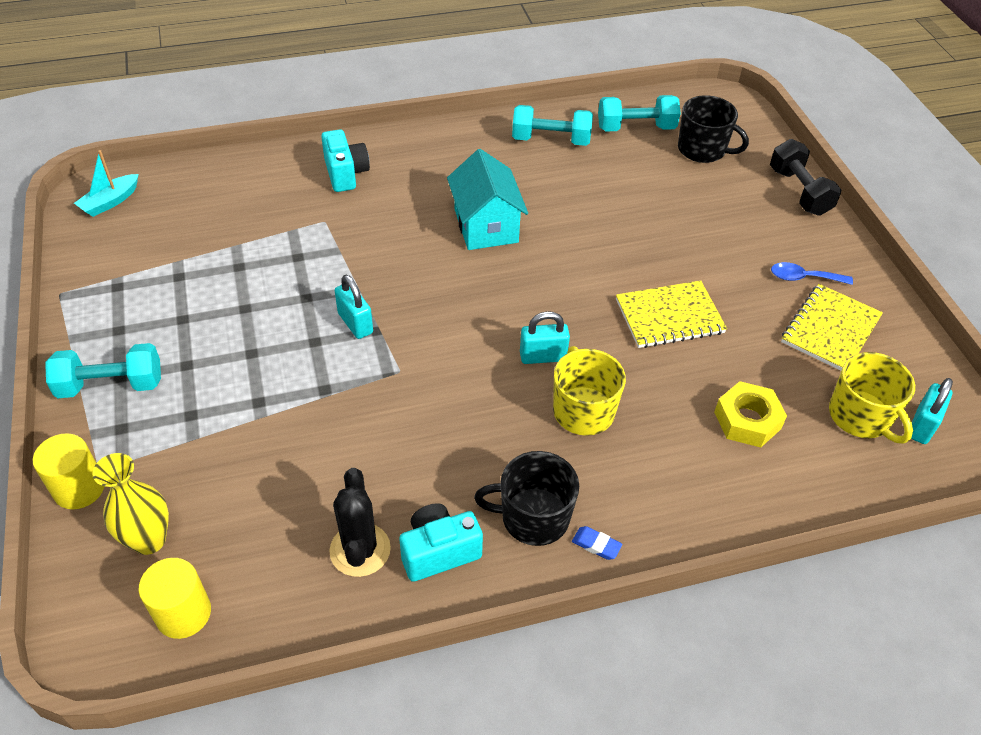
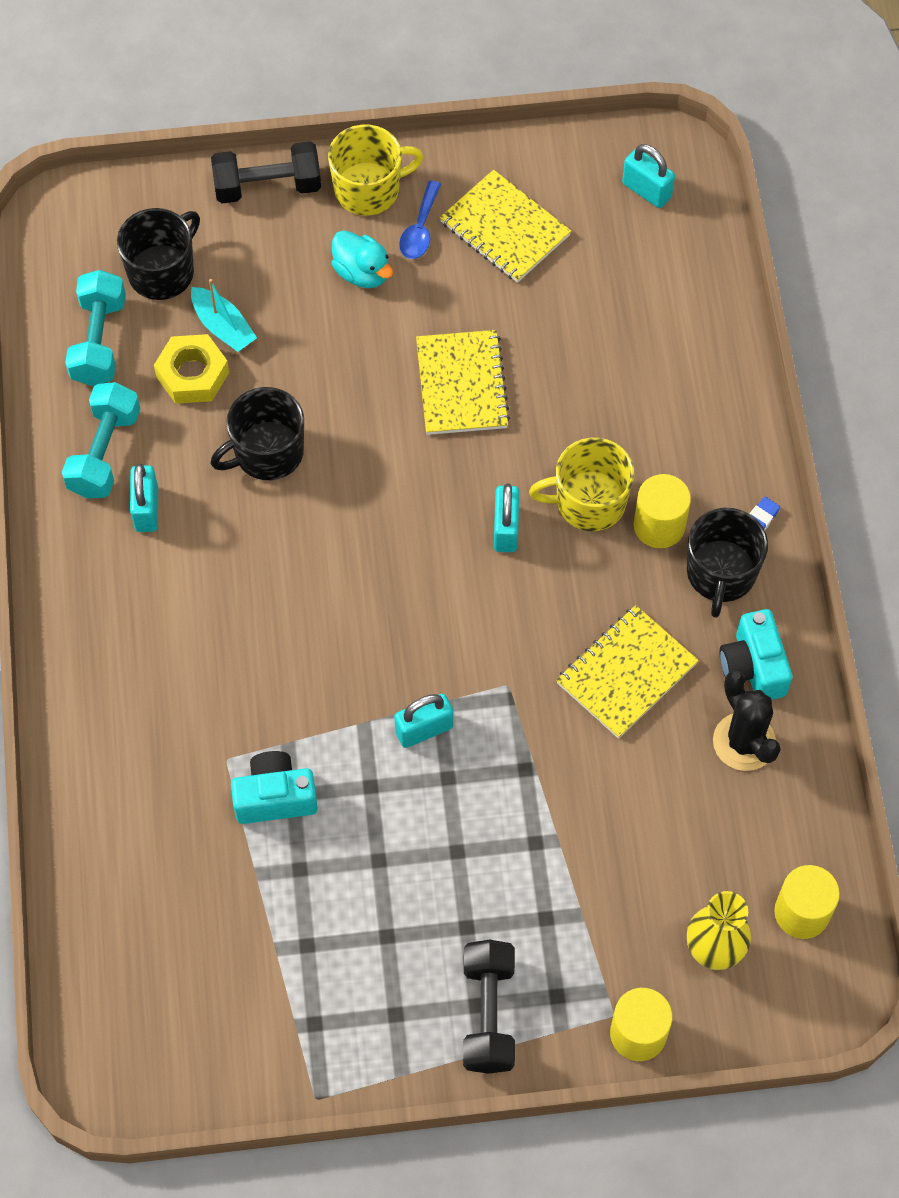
camera: 80 degrees left, 15 degrees up
(110, 202) = (134, 1050): turquoise boat -> turquoise boat (223, 327)
(111, 385) = (488, 1014): turquoise dumbbell -> black dumbbell
(346, 174) = (129, 727): turquoise camera -> turquoise camera (275, 797)
(360, 550) = (744, 742): black cactus -> black cactus turned 60 degrees clockwise
(420, 451) = (626, 673): none -> yellow notebook
(486, 226) = (270, 559): turquoise house -> none
(512, 163) = (146, 509): none -> turquoise padlock
(572, 464) = (659, 525): none -> yellow cylinder
(573, 215) = (267, 453): none -> black mug
(747, 420) = (621, 346): yellow nut -> yellow nut (192, 374)
(748, 249) = (362, 272): none -> turquoise duck
(860, 416) = (628, 241): yellow mug -> yellow mug (369, 189)

